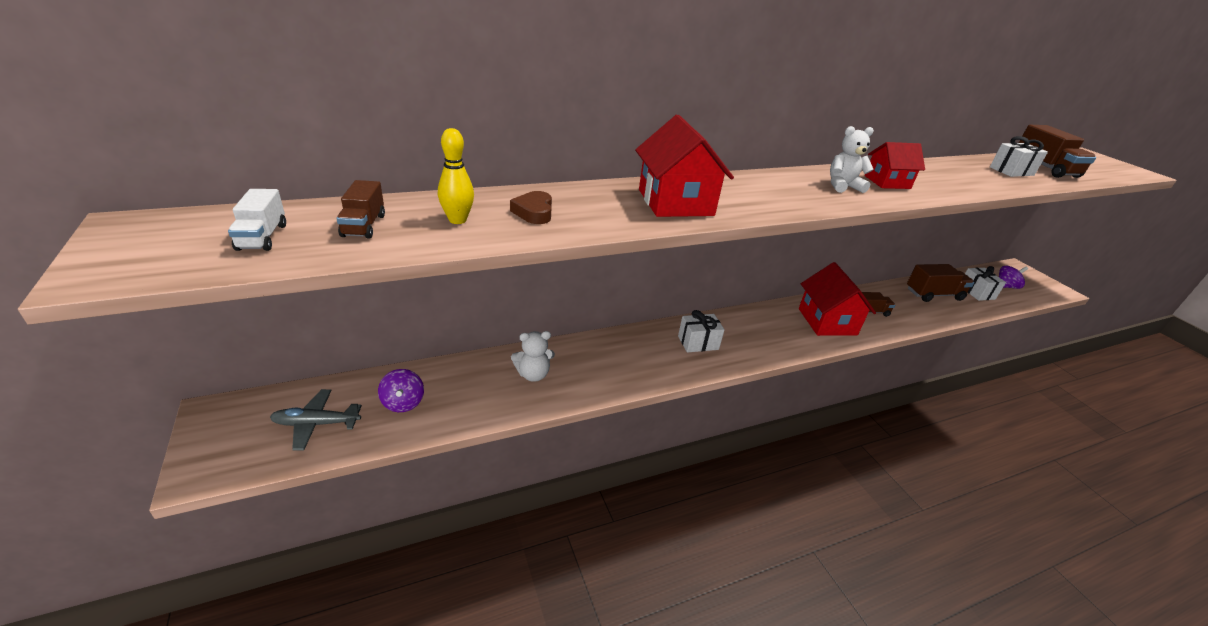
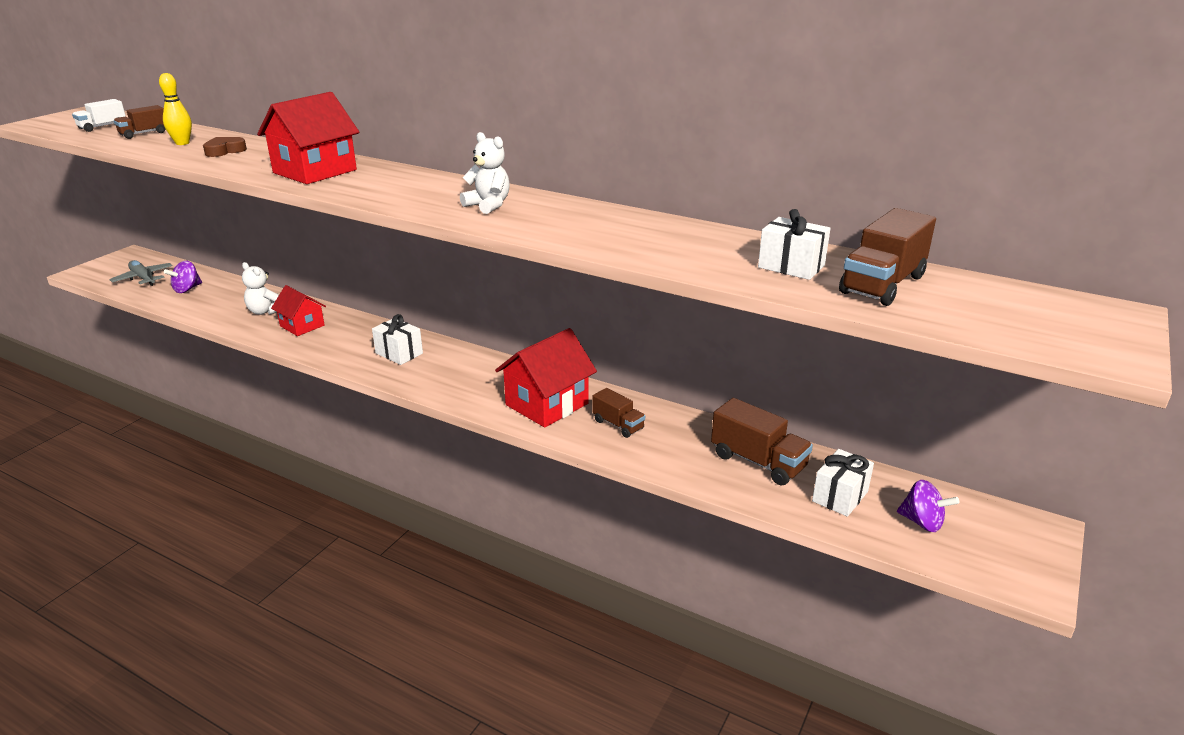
camera: 55 degrees right, 5 degrees down
(887, 182) = (551, 218): red house -> red house (302, 326)

